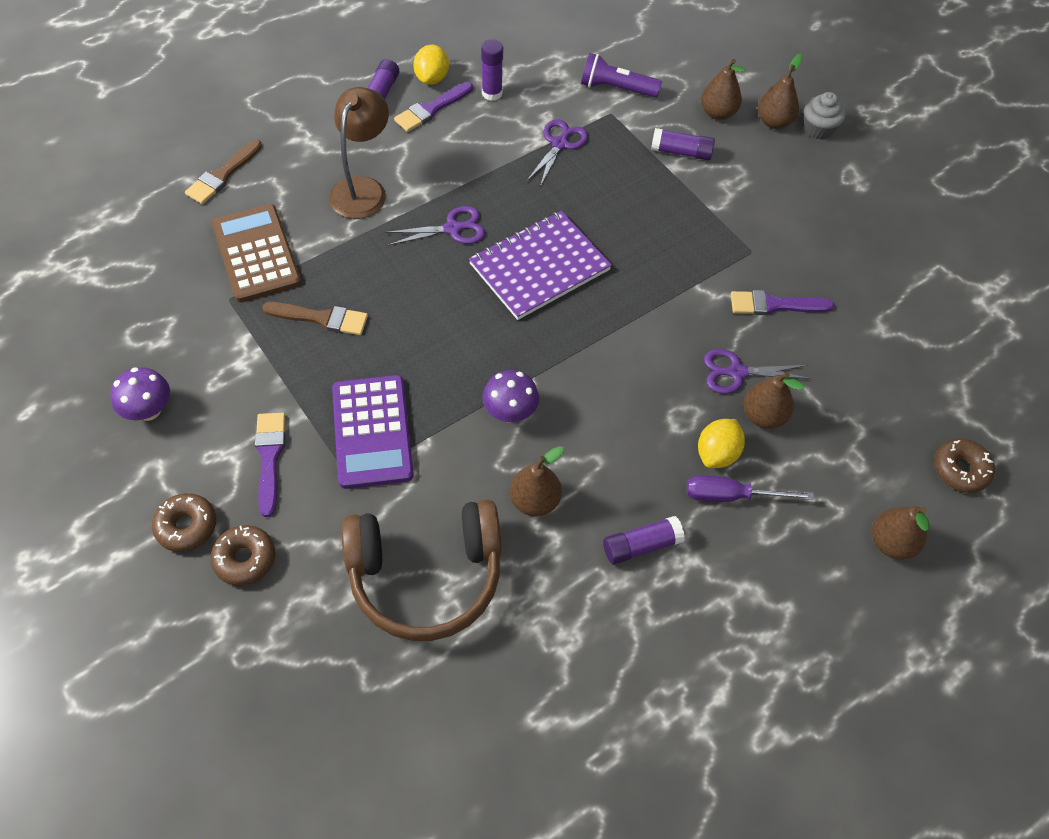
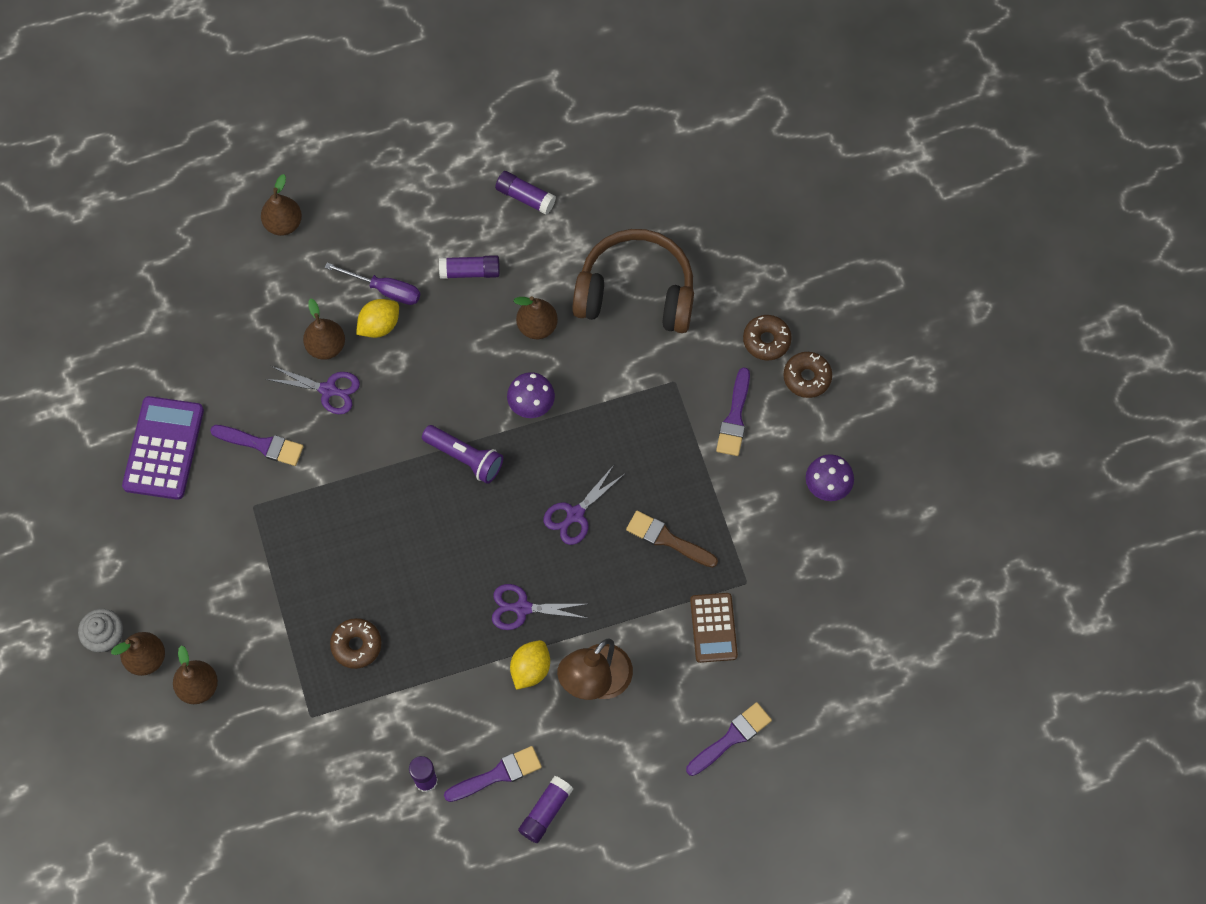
camera: 160 degrees left, 10 degrees up
(222, 175) = (731, 738): brown brush -> purple brush
(256, 254) = (713, 628): brown calculator -> brown calculator, size x0.66
(372, 432) = (648, 418): purple calculator -> purple calculator (163, 448)
(432, 78) = (484, 822): yellow lemon -> yellow lemon (530, 669)
(539, 267) = (455, 542): purple notebook -> none
(559, 144) = (380, 688): purple scissors -> purple scissors (575, 514)
(616, 88) = (289, 752): purple flashlight -> purple flashlight (465, 458)
(681, 152) = (262, 643): purple glue stick -> purple glue stick (525, 197)
(960, 470) = (196, 261): brown donut -> brown donut (356, 645)

